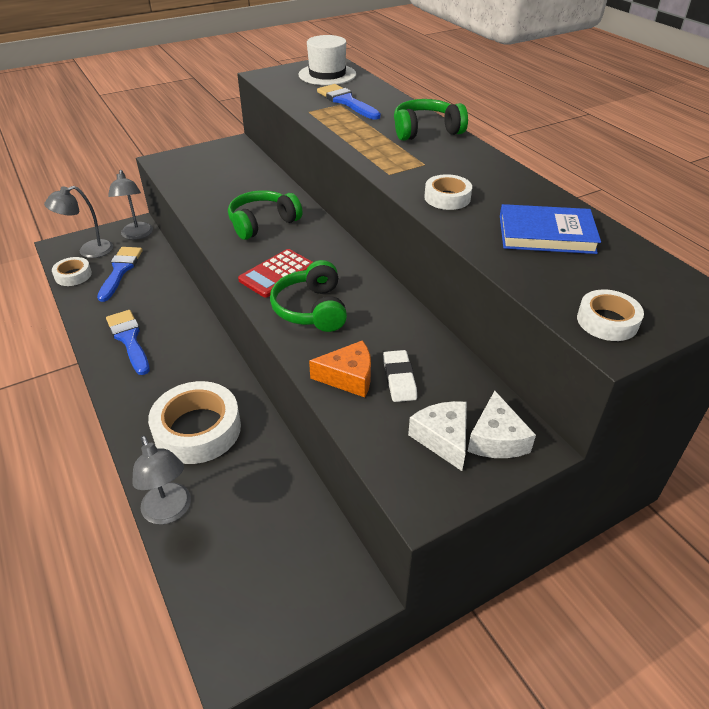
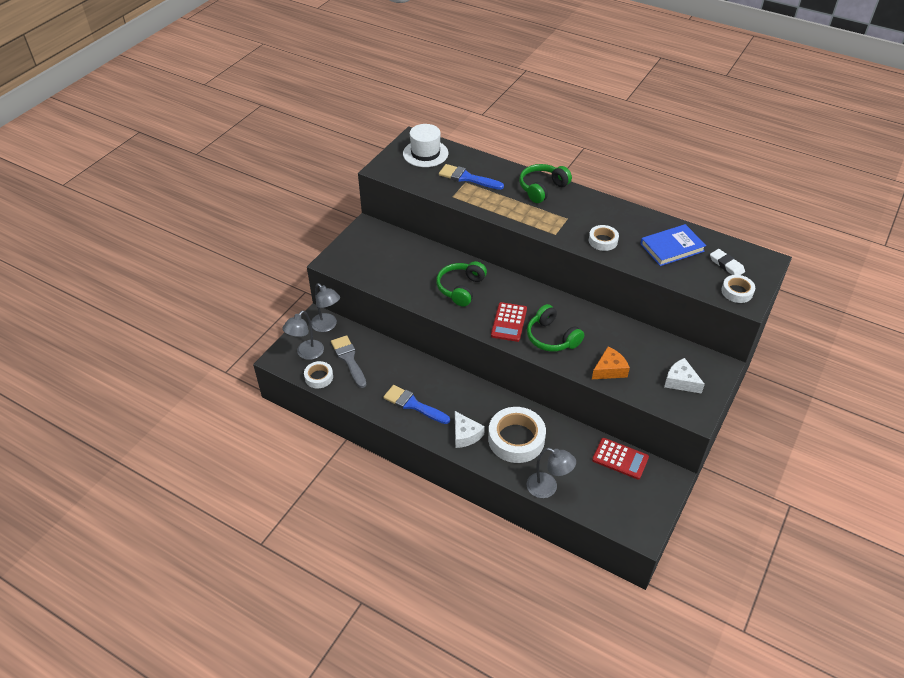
camera: 30 degrees left, 5 degrees up
(120, 270) = (349, 359): blue brush -> grey brush
(306, 523) = (620, 459): none -> red calculator
(399, 379) = (634, 359): white eraser -> white eraser (726, 265)
(496, 439) = (703, 370): white cheese -> white cheese (465, 435)

